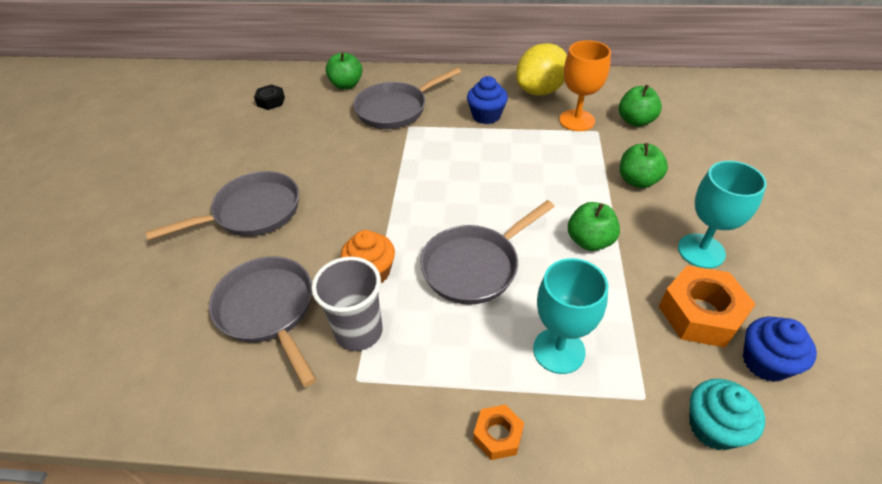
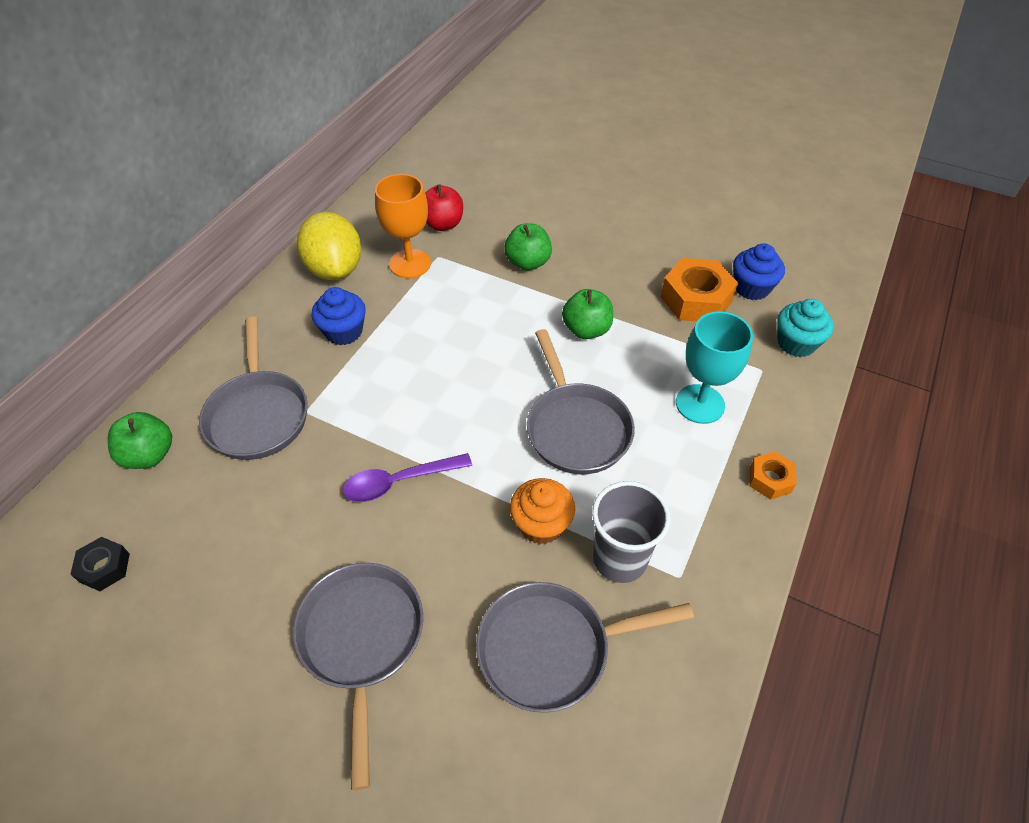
camera: 70 degrees left, 5 degrees up
(374, 186) = (399, 482): none -> purple spoon
(635, 121) = (443, 224): green apple -> red apple
(701, 251) = (632, 266): turquoise goblet -> none

